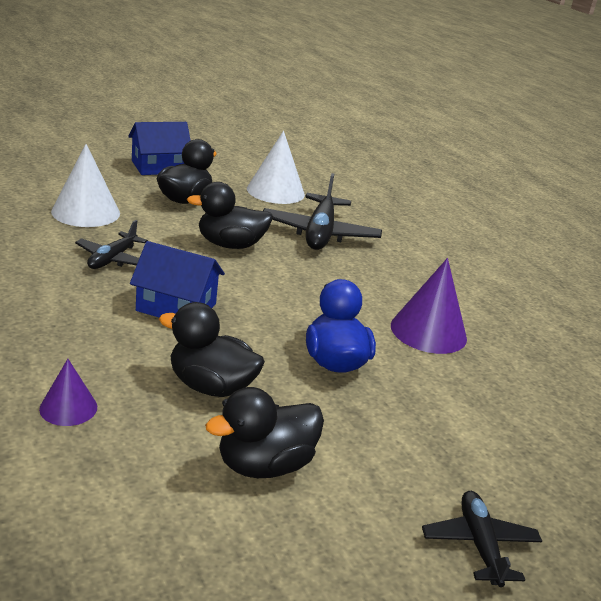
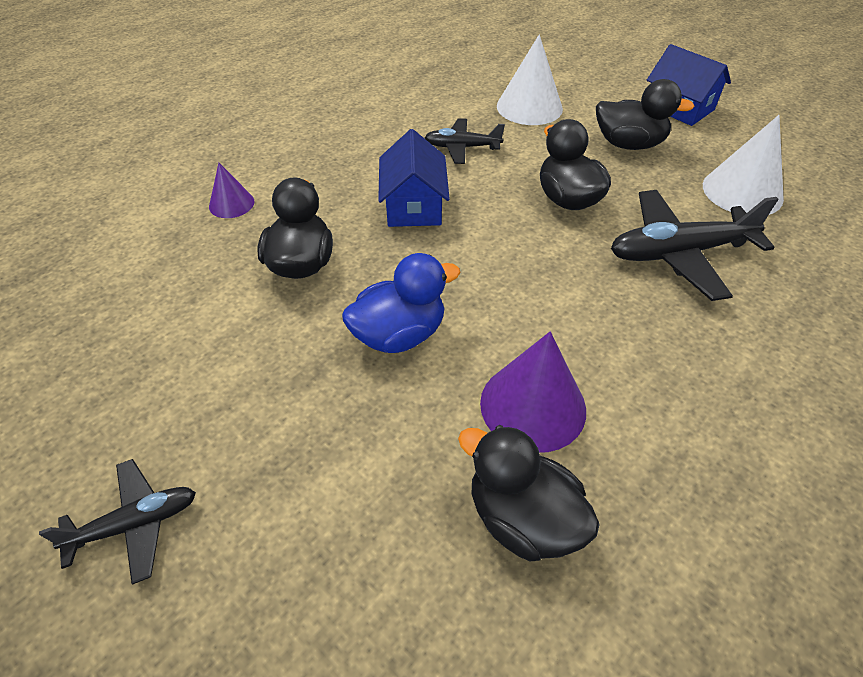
camera: 75 degrees right, 20 degrees up
(264, 465) = (204, 328): black duck -> black duck (522, 518)

